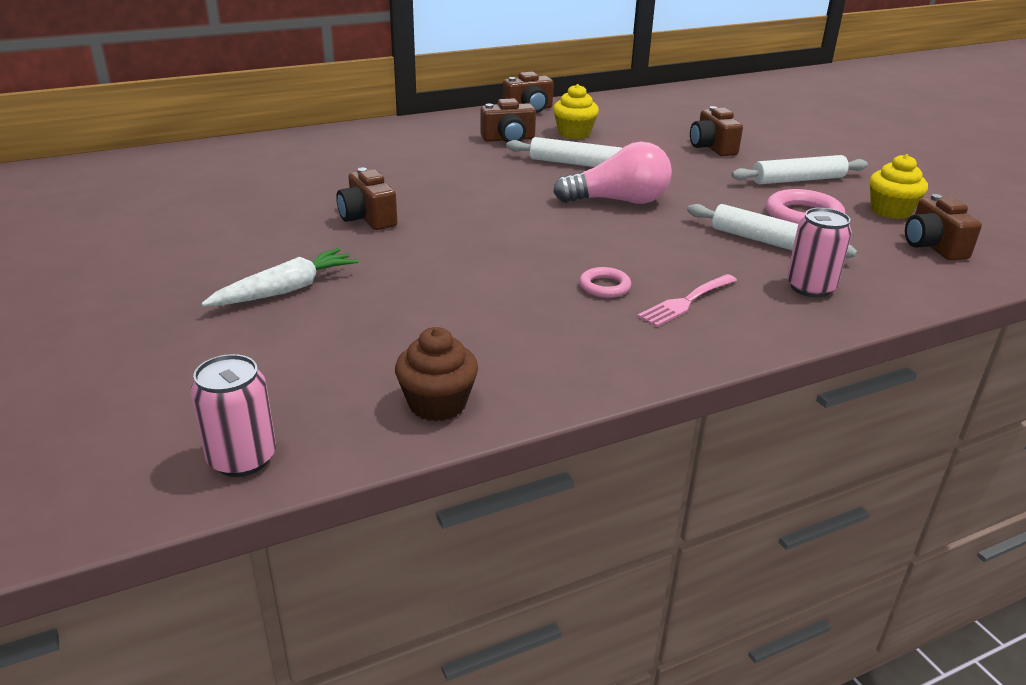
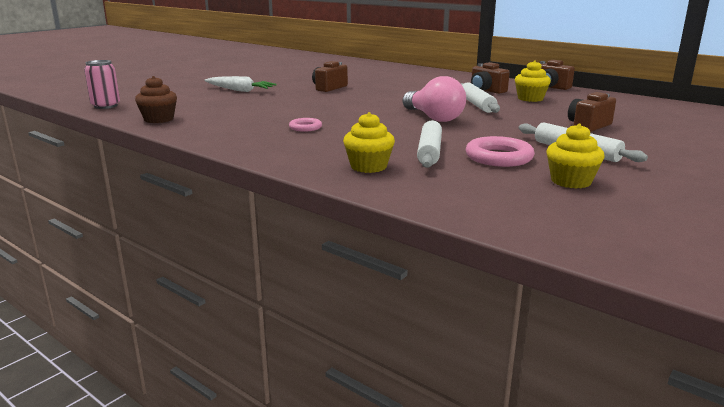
camera: 65 degrees right, 10 degrees down
(685, 302) = (306, 143): pink fork -> none
(810, 287) = (368, 166): pink can -> yellow cupcake
(933, 246) = (515, 198): brown camera -> none

